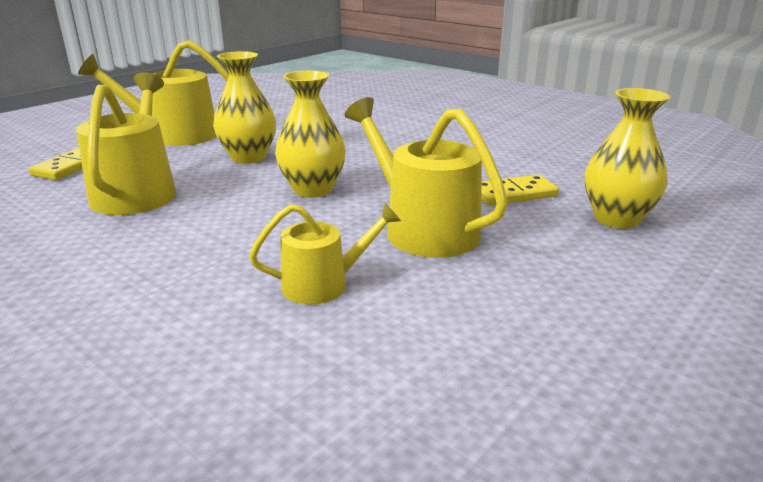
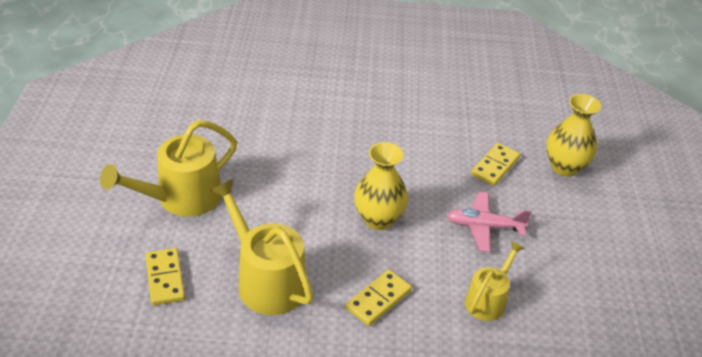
camera: 40 degrees left, 15 degrees up
(205, 237) = (378, 299): none -> yellow domino
(248, 157) = (285, 202): yellow vase -> none
(423, 229) = (484, 227): yellow watering can -> pink plane

